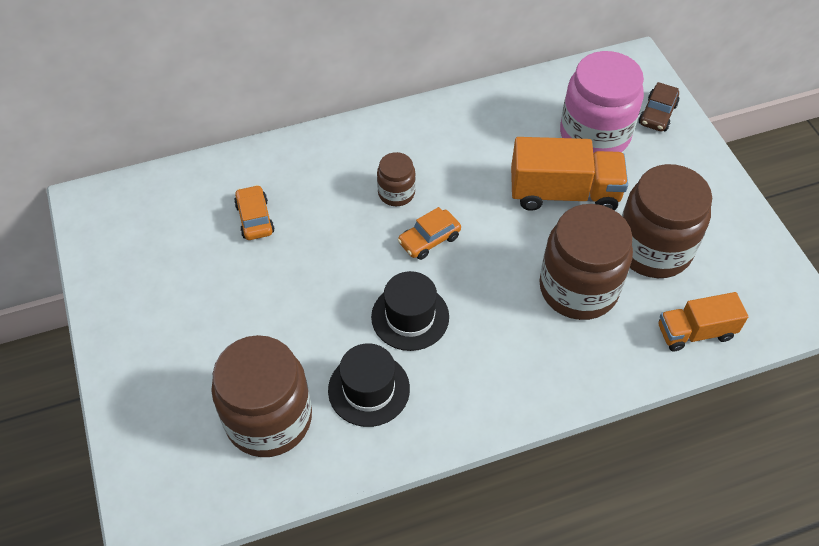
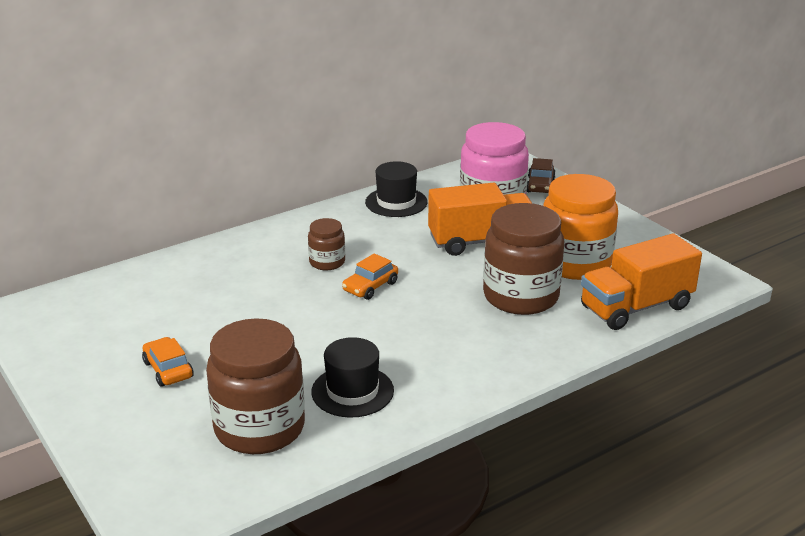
camera: 15 degrees left, 25 degrees down
(255, 218) = (195, 297): orange car -> orange car (168, 369)
(410, 317) = (373, 338): black hat -> black hat (396, 202)
(653, 249) = (575, 263): brown jar -> orange jar
(695, 332) = (636, 307): orange truck -> orange truck, size x1.58

